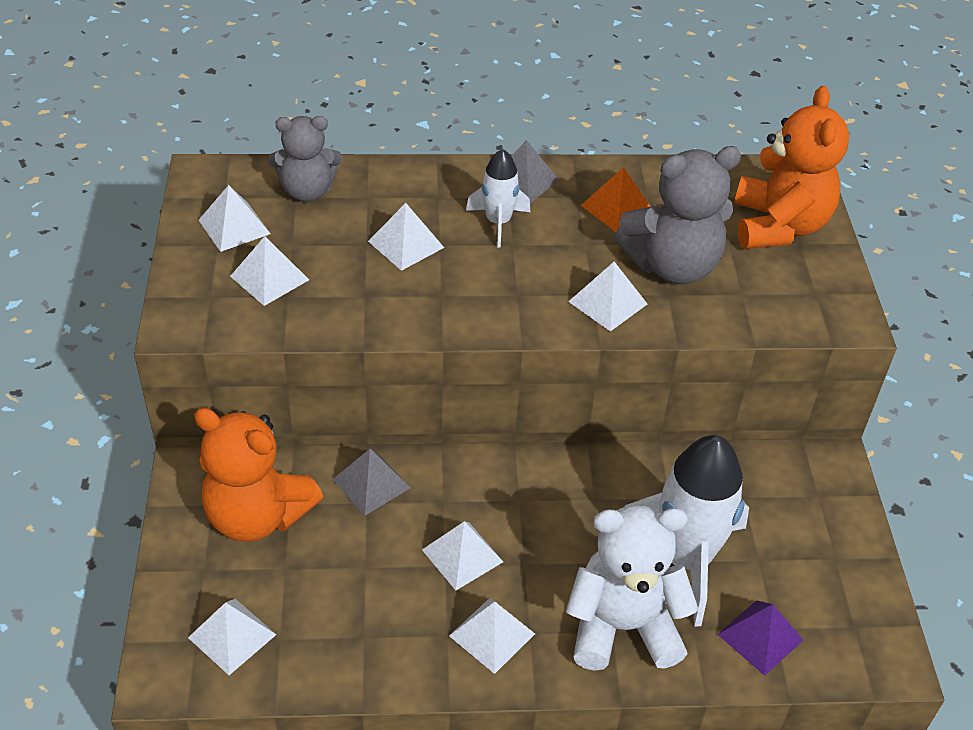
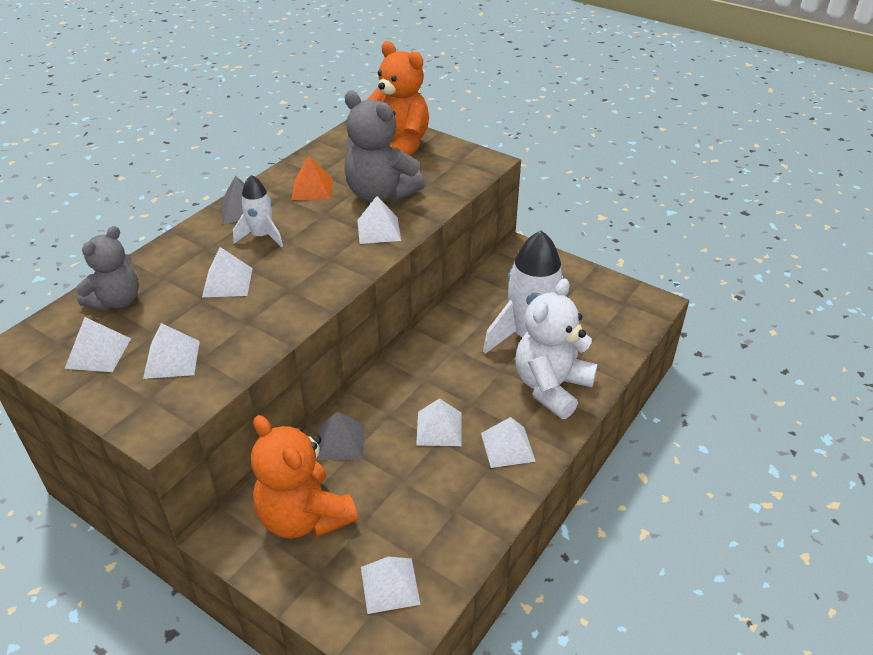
camera: 50 degrees left, 5 degrees down
(257, 515) = (304, 516): orange teddy bear -> orange teddy bear turned 75 degrees clockwise
(672, 265) = (380, 194): grey teddy bear -> grey teddy bear turned 105 degrees clockwise
(760, 637) = (603, 338): purple pyramid -> none

